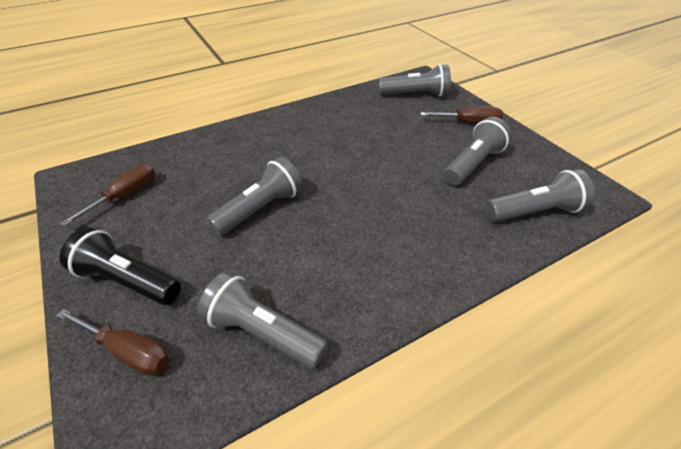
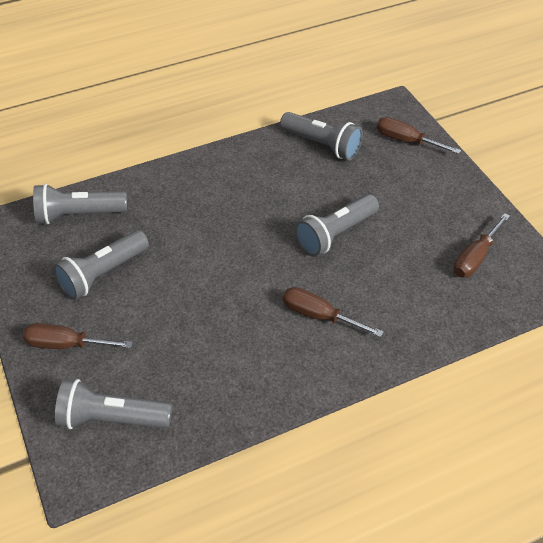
camera: 175 degrees left, 5 degrees up
(127, 280) = (429, 181): black flashlight -> none
(282, 147) = (319, 316): none -> brown screwdriver

